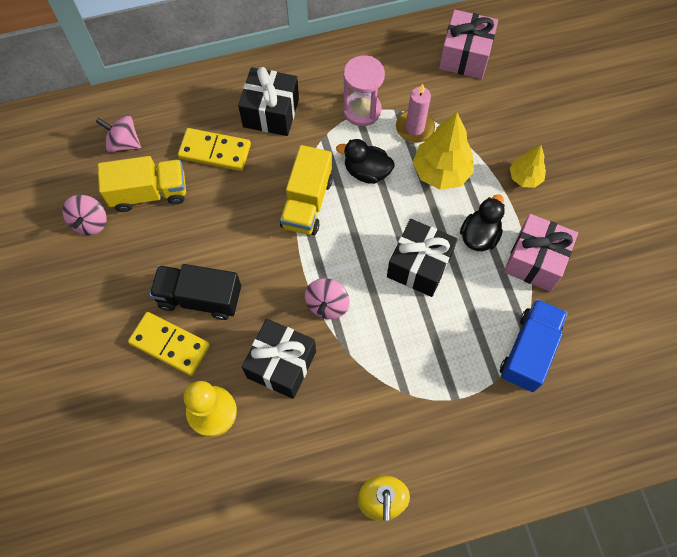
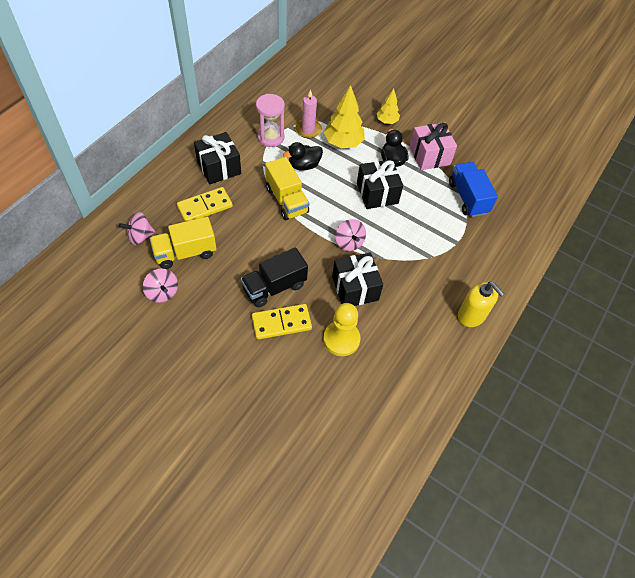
camera: 45 degrees left, 10 degrees down
(149, 193) = (185, 253): yellow truck -> yellow truck turned 150 degrees counterclockwise
(465, 56) = (300, 82): pink gift -> none

